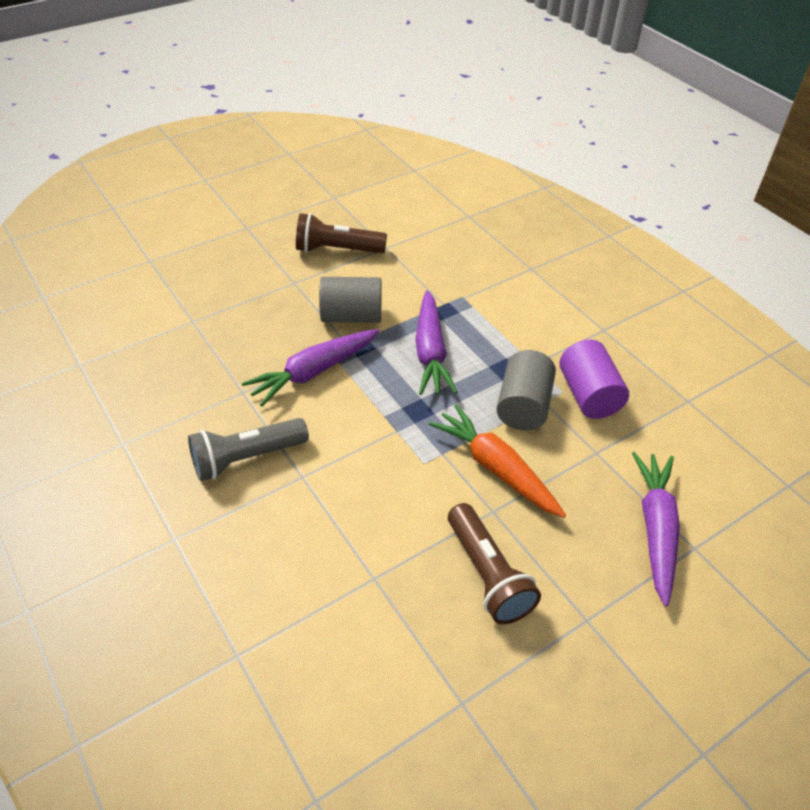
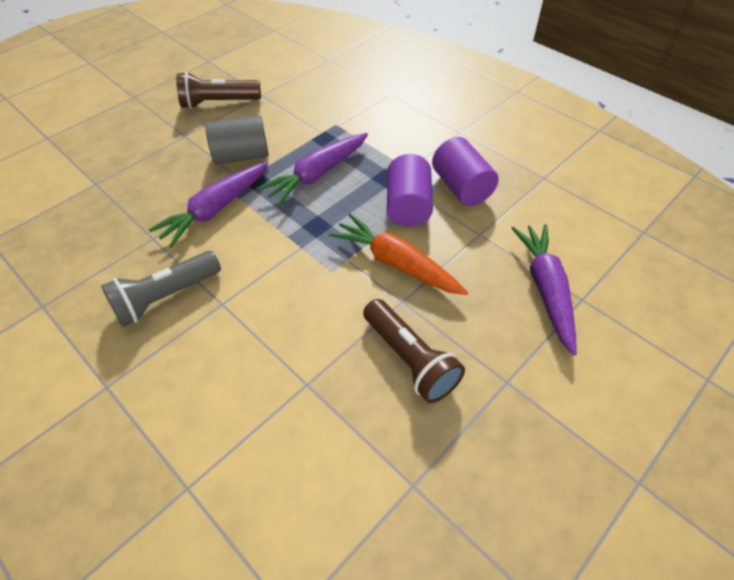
camera: 10 degrees left, 5 degrees up
(430, 352) = (318, 174): purple carrot -> purple carrot turned 60 degrees clockwise
(523, 406) = (408, 206): grey cylinder -> purple cylinder

